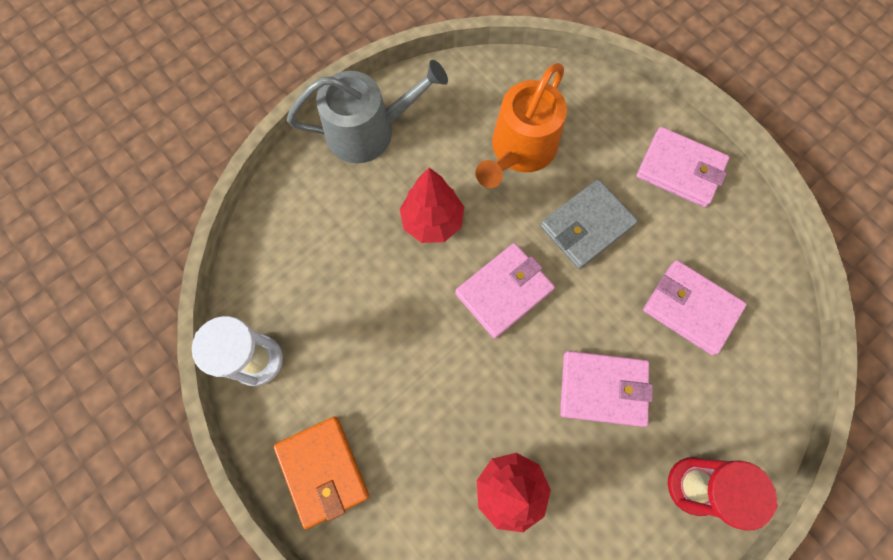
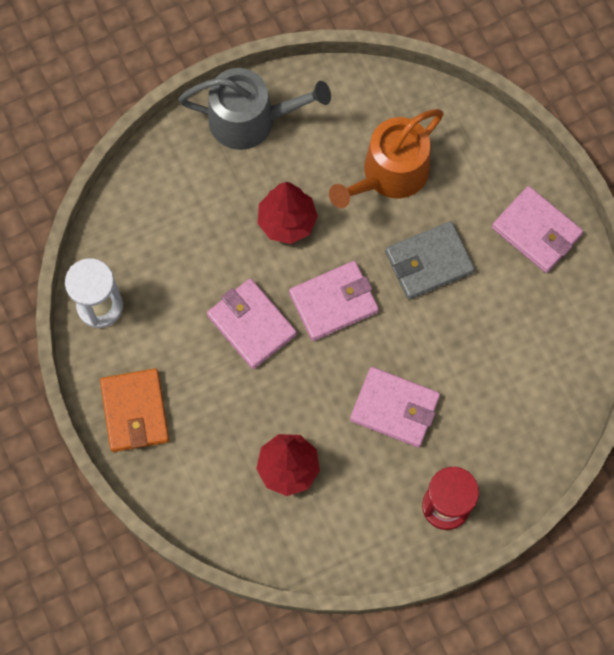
camera: 15 degrees right, 0 degrees up
(691, 308) = (498, 361): pink wallet -> pink wallet (251, 325)

